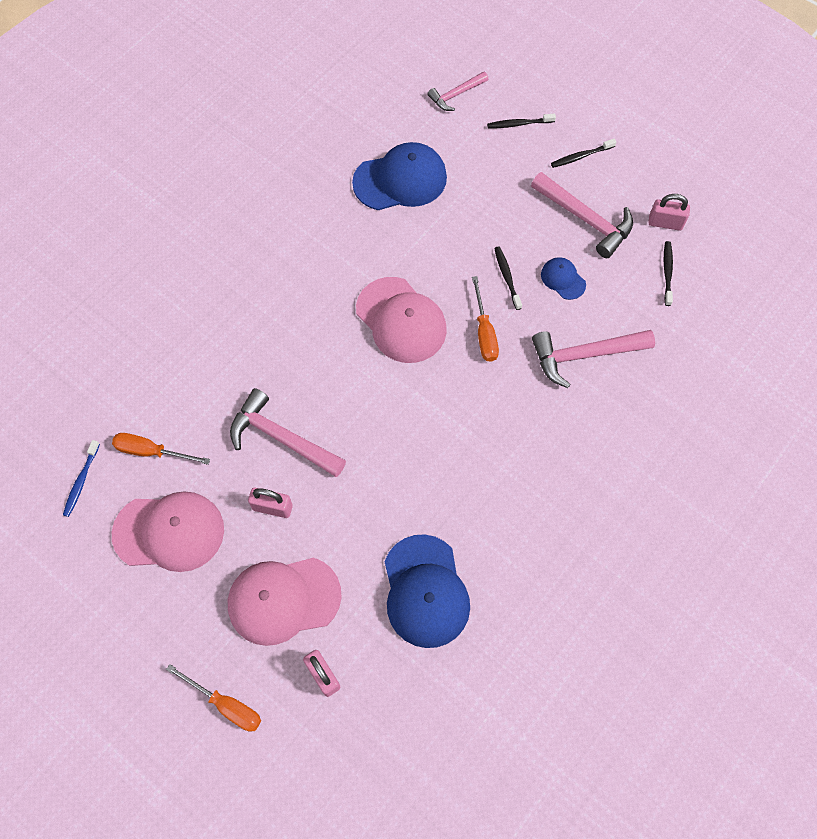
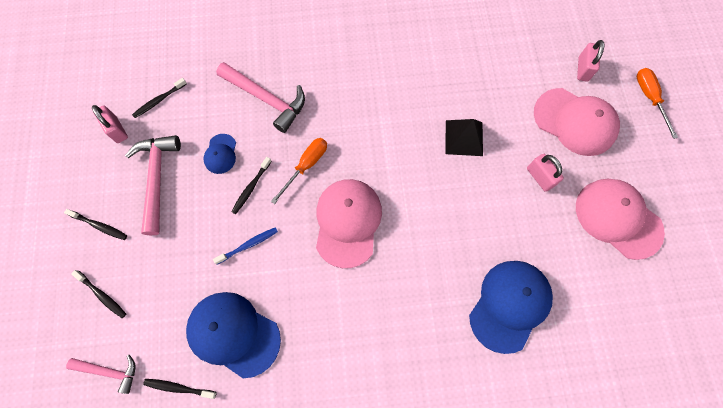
camera: 135 degrees left, 5 degrees up
(81, 481) = (658, 305): blue toothbrush -> blue toothbrush (248, 245)
(151, 451) = (593, 283): orange screwdriver -> none
(281, 438) = (498, 215): pink hammer -> none
(375, 482) = (464, 138): none -> black pyramid
(399, 124) = (179, 387): none -> black toothbrush
(425, 591) = (490, 61): blue cap -> blue cap (510, 305)

